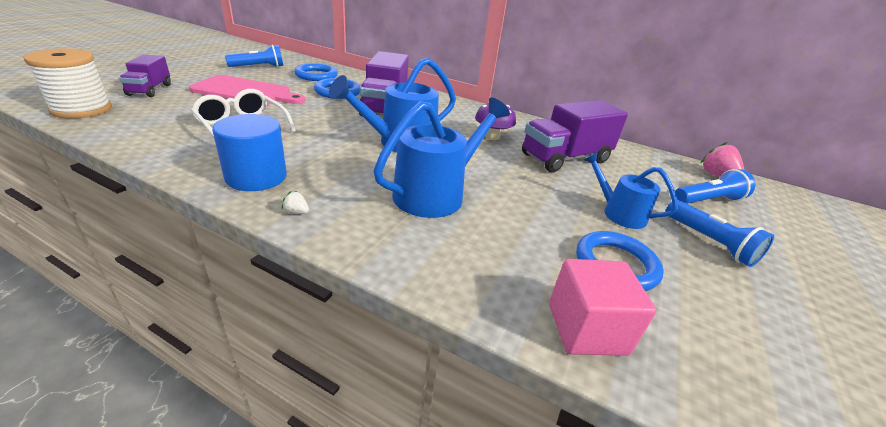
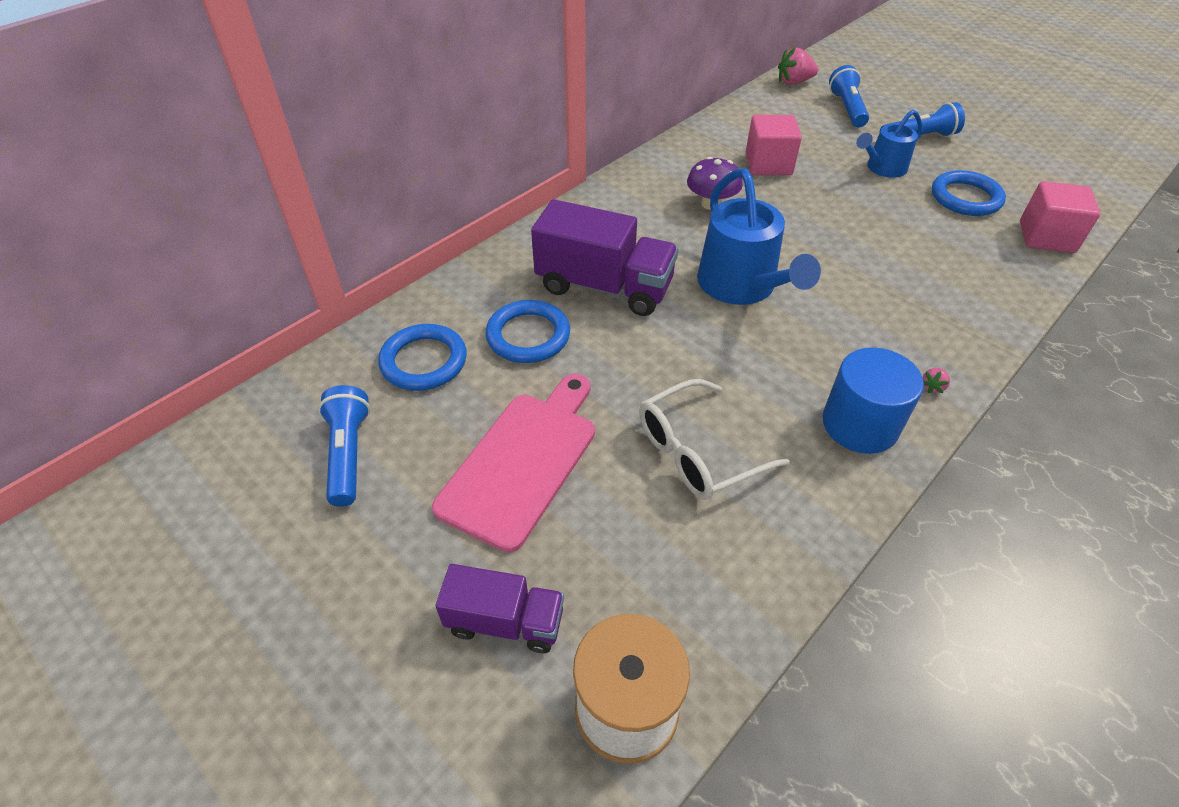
camera: 70 degrees left, 15 degrees up
(296, 212) = (932, 386): white strawberry -> pink strawberry
(435, 194) = (870, 277): blue watering can -> none
(565, 158) = (768, 164): purple truck -> pink cube

